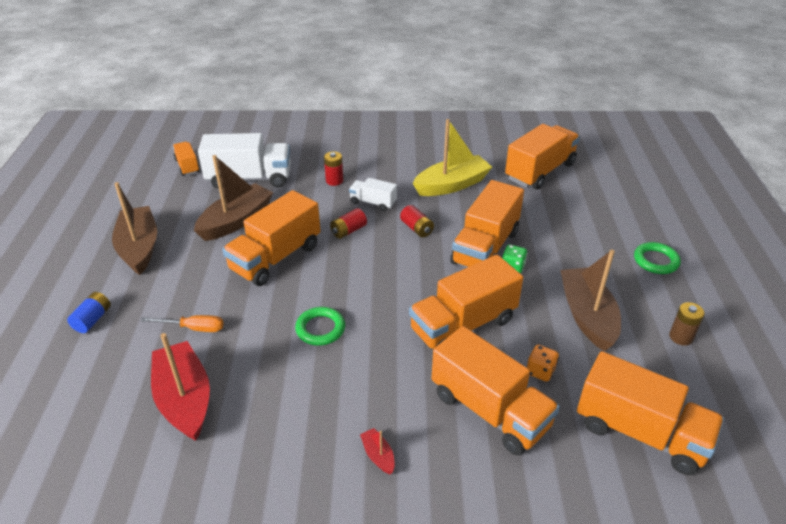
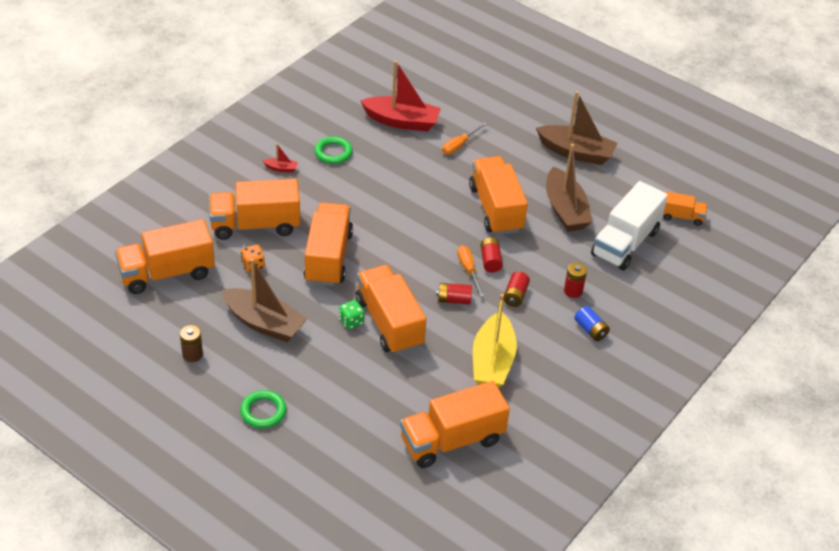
camera: 125 degrees right, 5 degrees up
(92, 319) = (512, 111): blue battery -> blue battery (590, 330)
(320, 329) = (399, 194): green ring -> green ring (333, 153)
(373, 203) = (515, 295): white truck -> red battery
(373, 237) = (468, 270): none -> orange screwdriver
(540, 171) = (452, 440): orange truck -> orange truck turned 75 degrees clockwise

